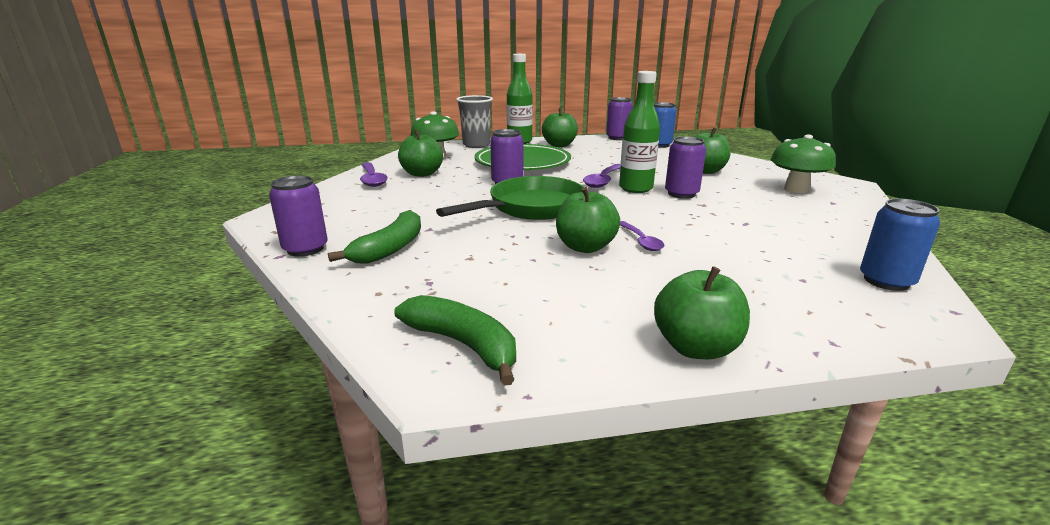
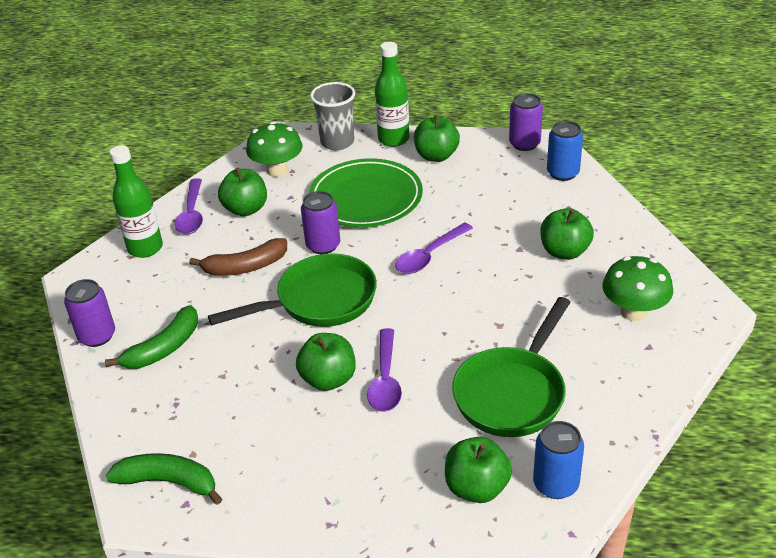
camera: 20 degrees right, 15 degrees up
(444, 198) = (245, 267): none -> brown banana
(463, 344) = (169, 482): green banana -> green banana turned 45 degrees counterclockwise
(635, 188) = (452, 279): green bottle -> green bottle (145, 248)
(640, 241) = (385, 379): purple spoon -> purple spoon, size x1.50
(681, 194) = (493, 299): purple can -> none
(696, 347) = (325, 523): green apple -> green apple (476, 487)
(764, 235) = (512, 393): none -> green pan

